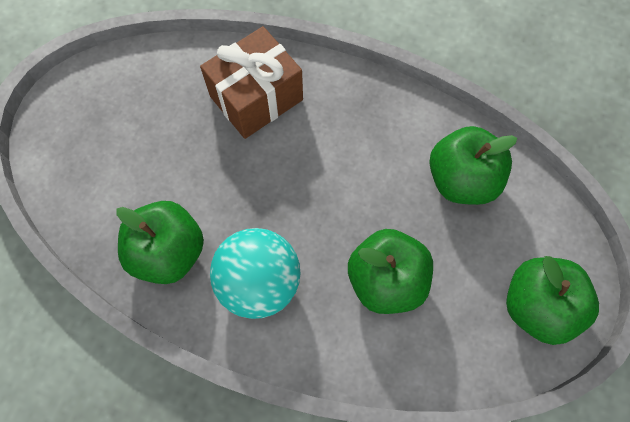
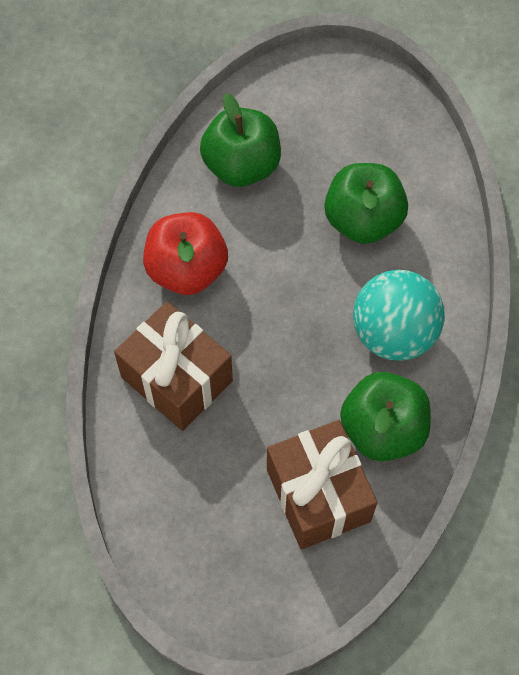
camera: 100 degrees left, 5 degrees down
(127, 188) = (318, 495): none -> brown gift
(357, 119) = (187, 270): none -> red apple
(537, 306) = (357, 98): green apple -> none

